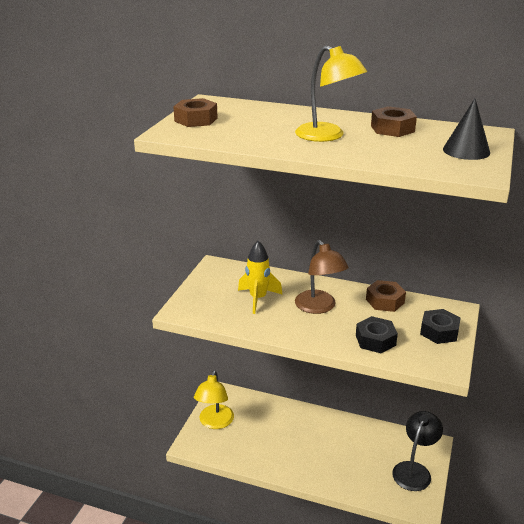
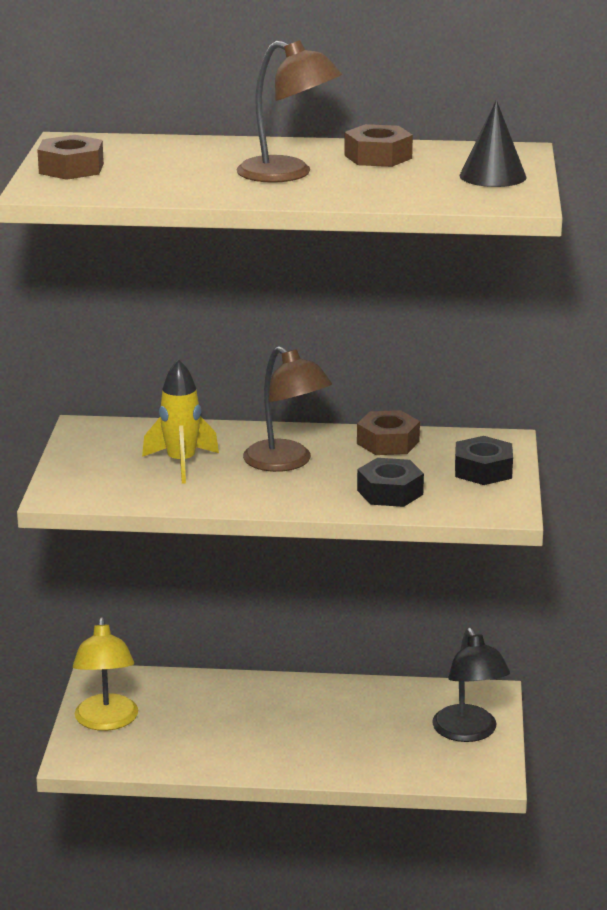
camera: 15 degrees left, 5 degrees down
(327, 136) = (288, 174): yellow lamp -> brown lamp
(414, 470) = (469, 732): black lamp -> black lamp turned 150 degrees clockwise

